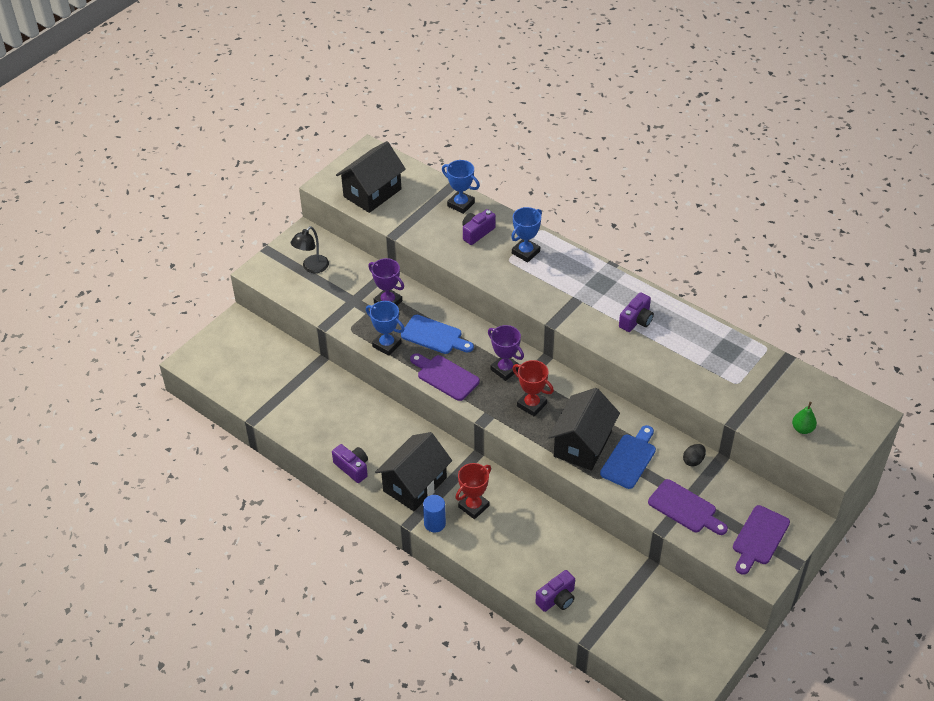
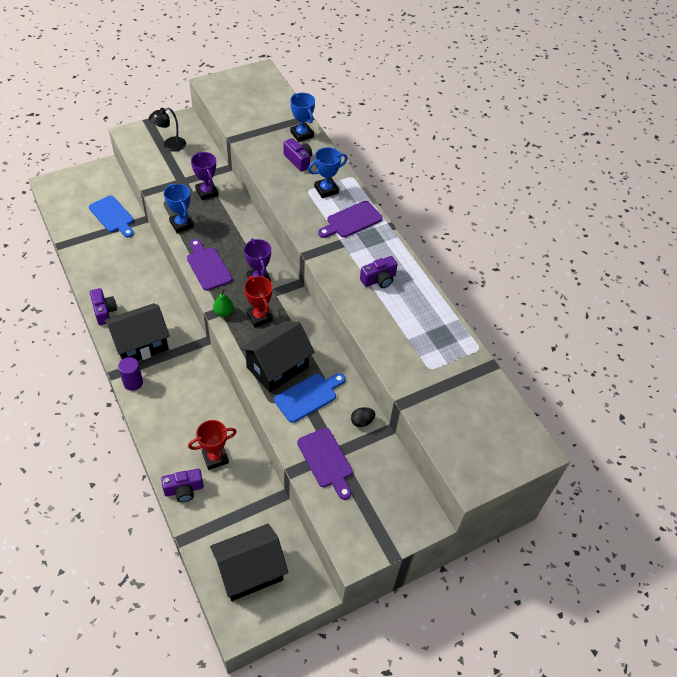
camera: 20 degrees right, 5 degrees up
(372, 193) = (240, 102): black house -> black house (250, 571)
(434, 336) = (223, 231): blue cutting board -> blue cutting board (113, 216)
(434, 523) = (133, 382): blue cylinder -> purple cylinder
(473, 506) = (173, 382): red trophy -> red trophy (215, 457)
(477, 232) = (298, 160): purple camera -> purple camera turned 75 degrees clockwise
(759, 538) = (374, 518): purple cutting board -> purple cutting board (352, 221)
(802, 429) = (463, 435): green pear -> green pear (224, 312)

